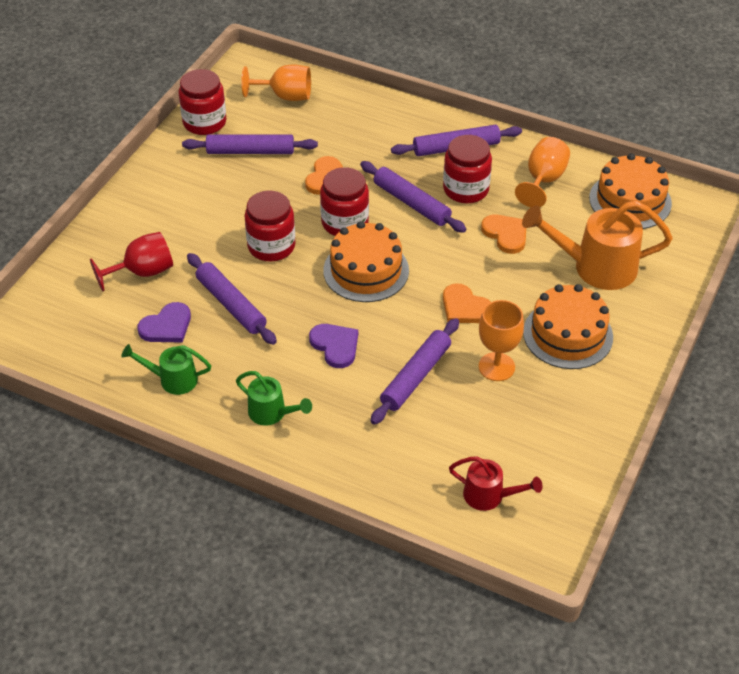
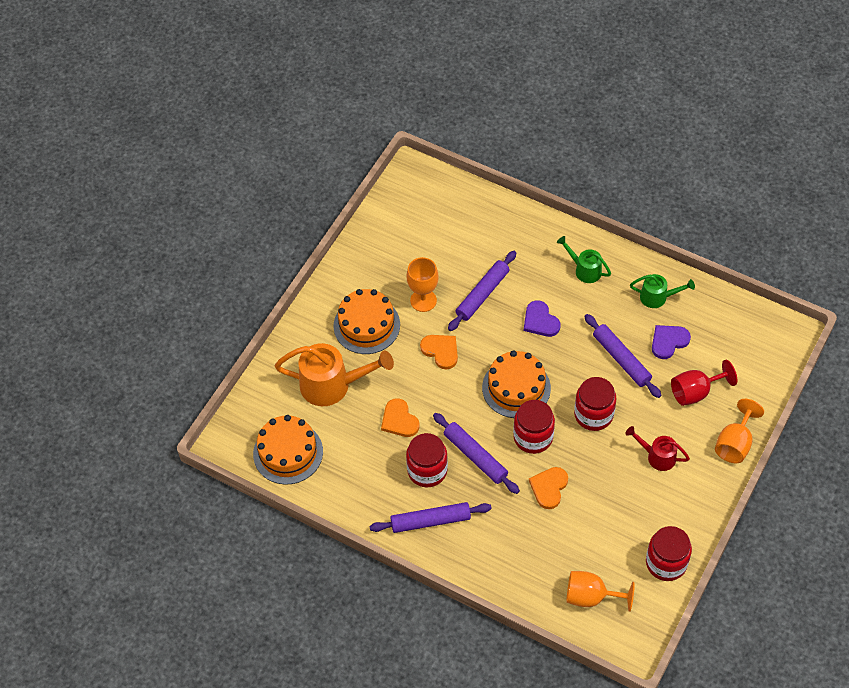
camera: 175 degrees left, 10 degrees up
(250, 151) = (619, 523): purple rolling pin -> none
(489, 496) = (440, 209): red watering can -> red watering can (657, 456)
(543, 180) = (358, 478): orange goblet -> orange goblet (735, 443)

